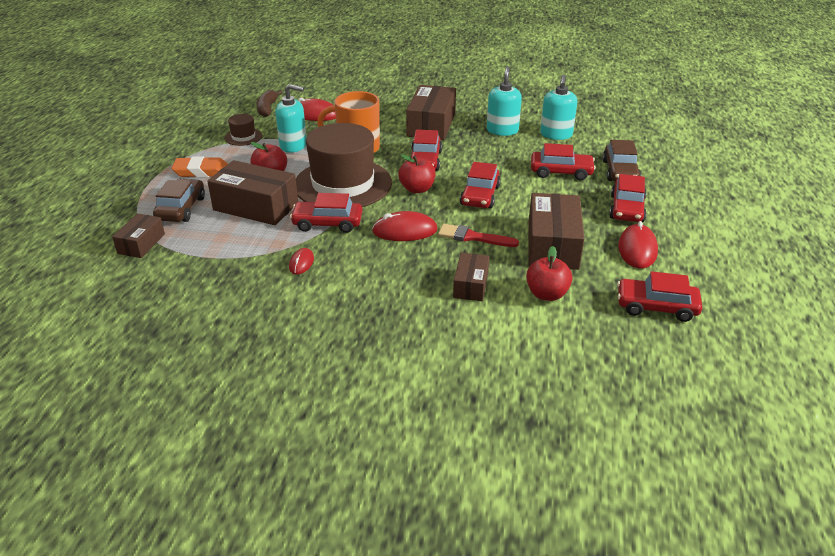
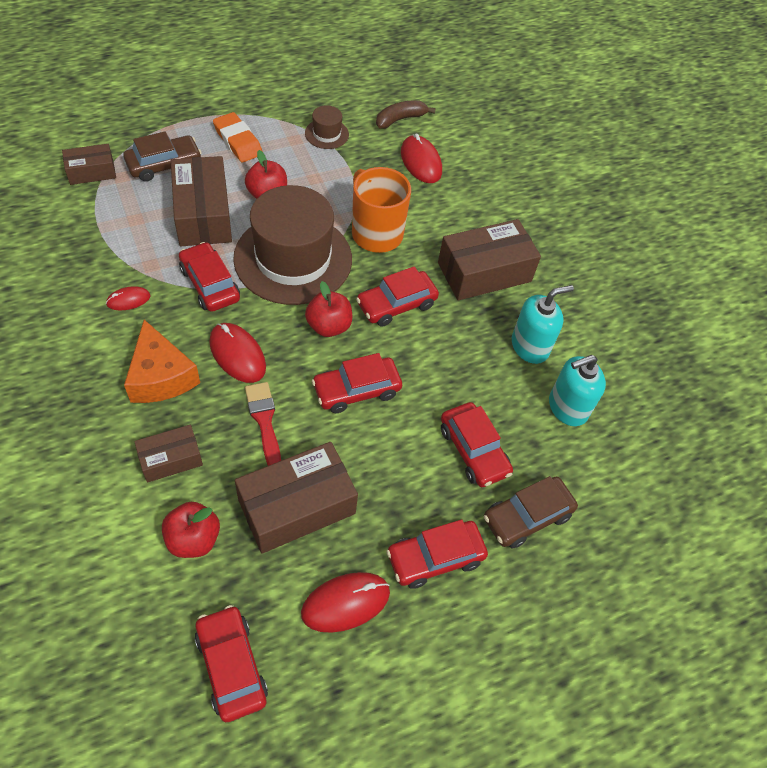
camera: 50 degrees right, 20 degrees up
(293, 146) = (340, 180): turquoise soap dispenser -> none
(391, 269) = (160, 376): none -> orange cheese

